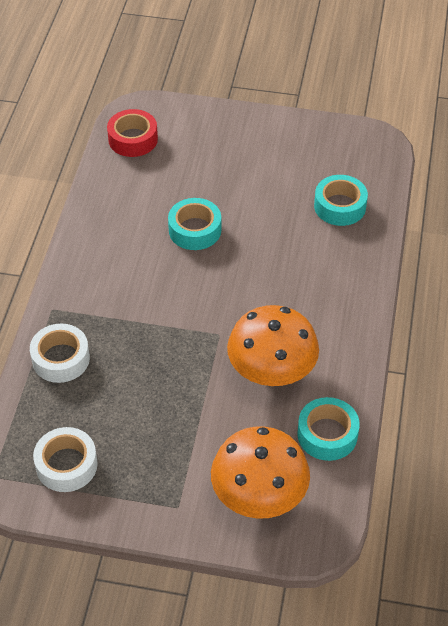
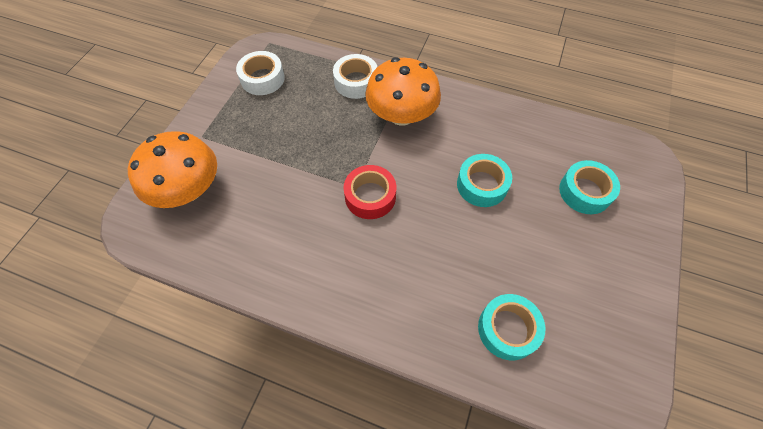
camera: 100 degrees right, 10 degrees up
(133, 139) = (605, 150): red tape -> red tape (370, 196)
(271, 370) = (304, 220): orange mushroom -> orange mushroom (401, 115)
(327, 434) = (223, 251): turquoise tape -> turquoise tape (585, 192)

